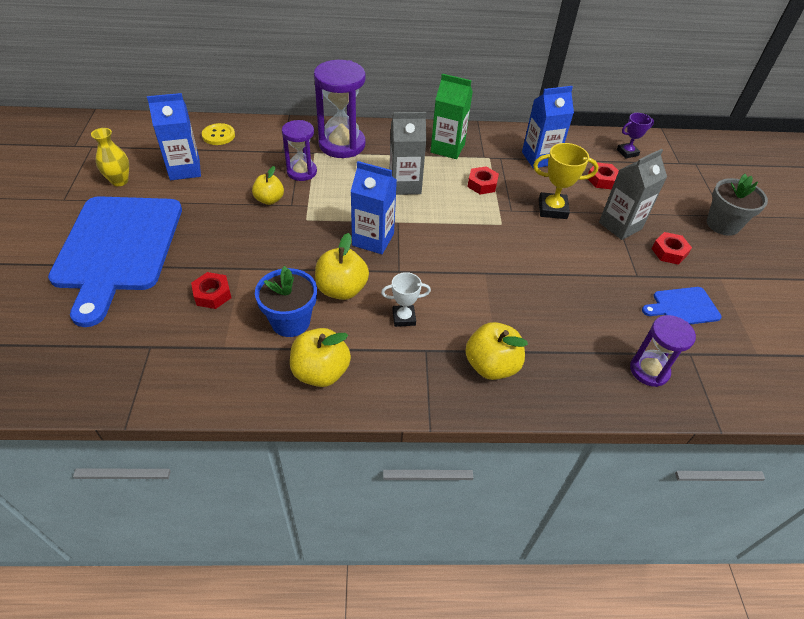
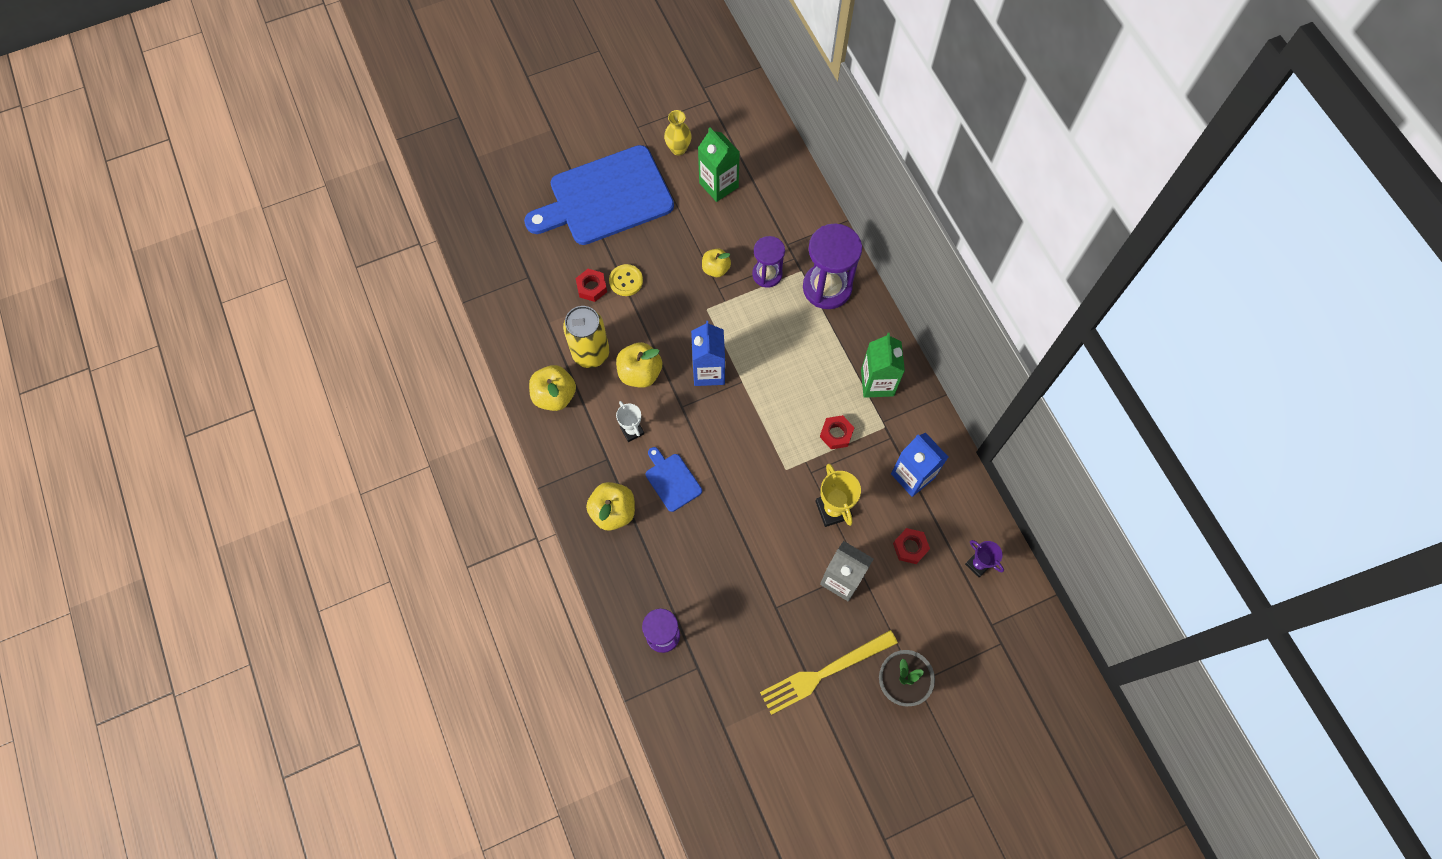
camera: 70 degrees right, 20 degrees up
(185, 169) = (718, 185): blue carton -> green carton
(218, 135) = (780, 182): yellow button -> yellow button (626, 281)
(290, 321) = (591, 353): blue flower pot -> yellow can
(405, 185) = (796, 367): grey carton -> none
(669, 252) = (825, 633): red nut -> none
(683, 307) = (753, 655): blue cutting board -> blue cutting board (672, 480)
(707, 265) = (824, 672): none -> yellow fork

